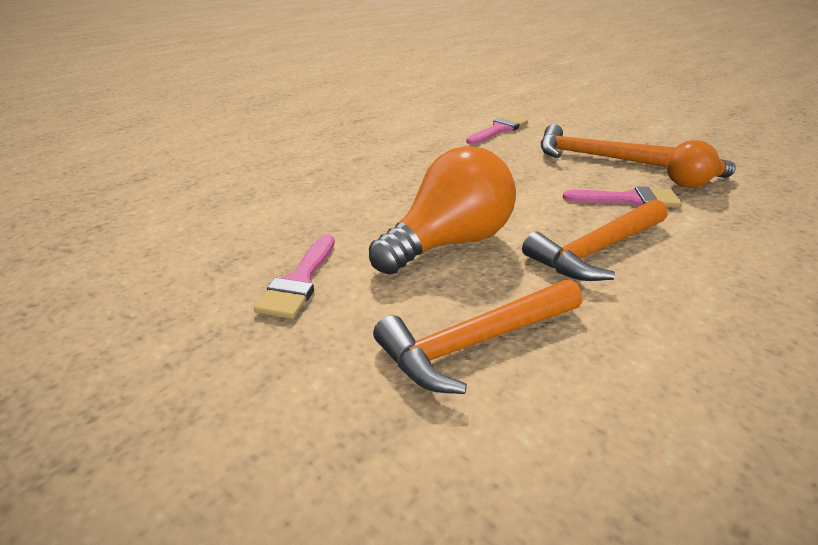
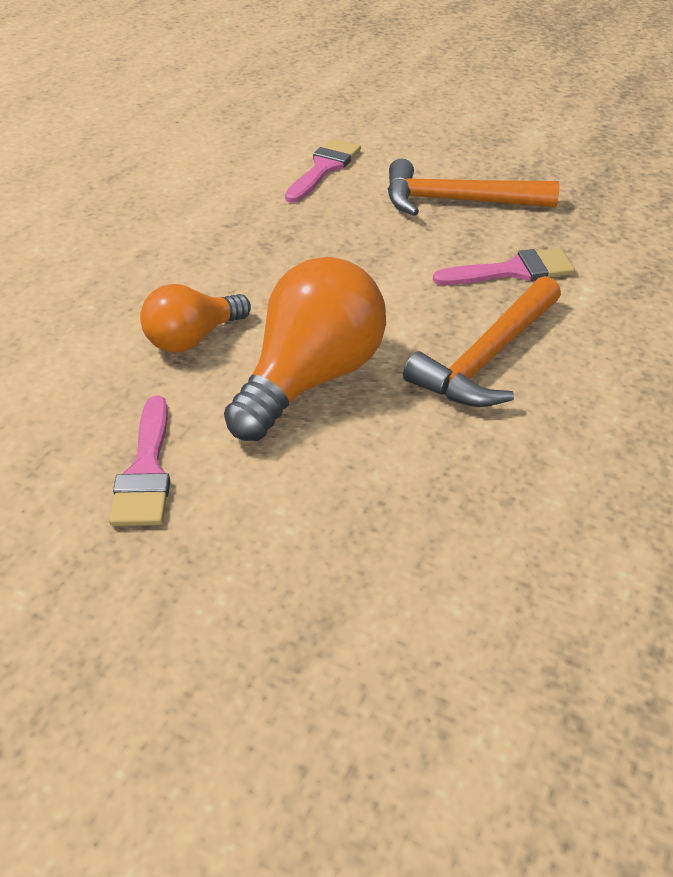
camera: 15 degrees left, 10 degrees up
(475, 343) = (379, 511): orange hammer -> none
(693, 183) = (585, 230): orange light bulb -> orange light bulb (193, 338)

